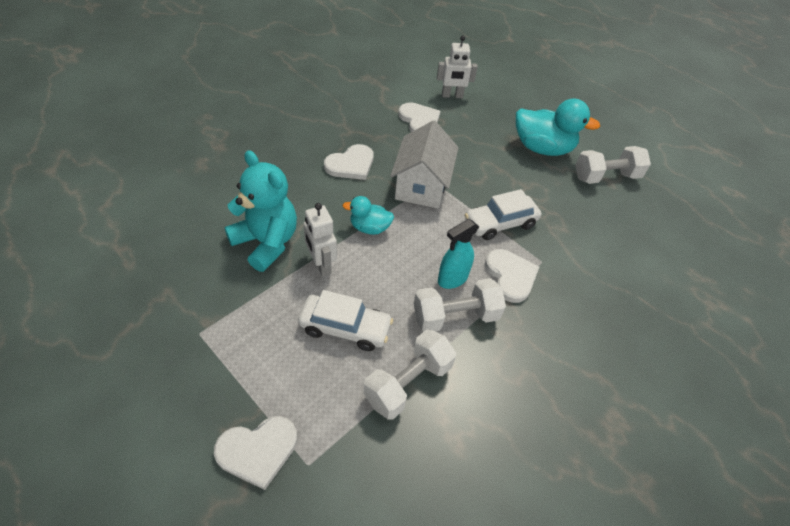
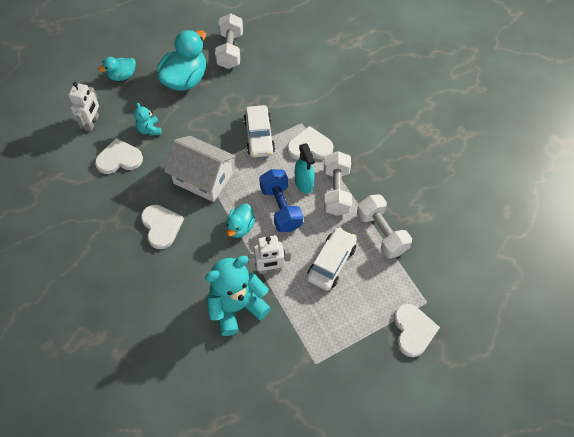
camera: 70 degrees left, 10 degrees up
(408, 261) = (281, 208): none -> blue dumbbell
(464, 134) = (149, 129): none -> turquoise teddy bear
(518, 104) = (122, 76): none -> turquoise duck

